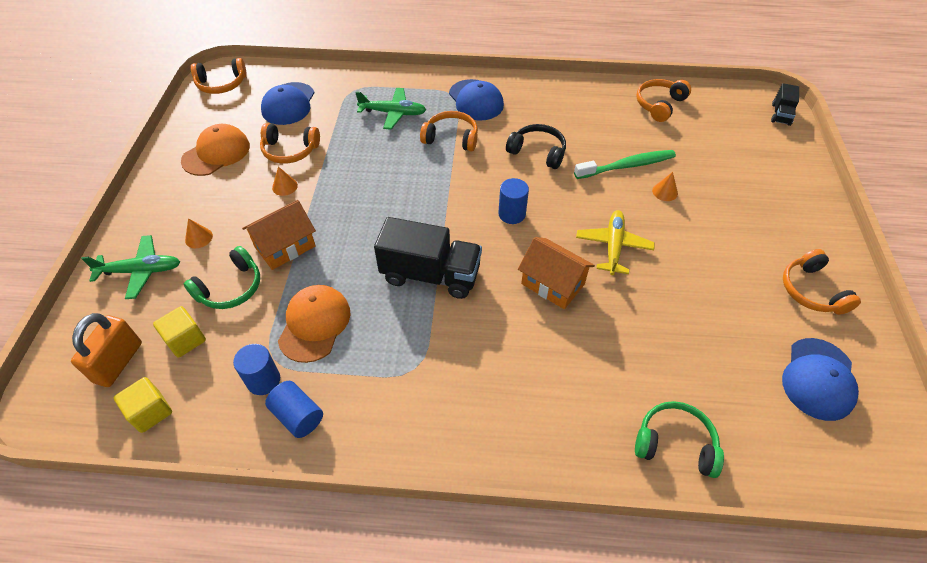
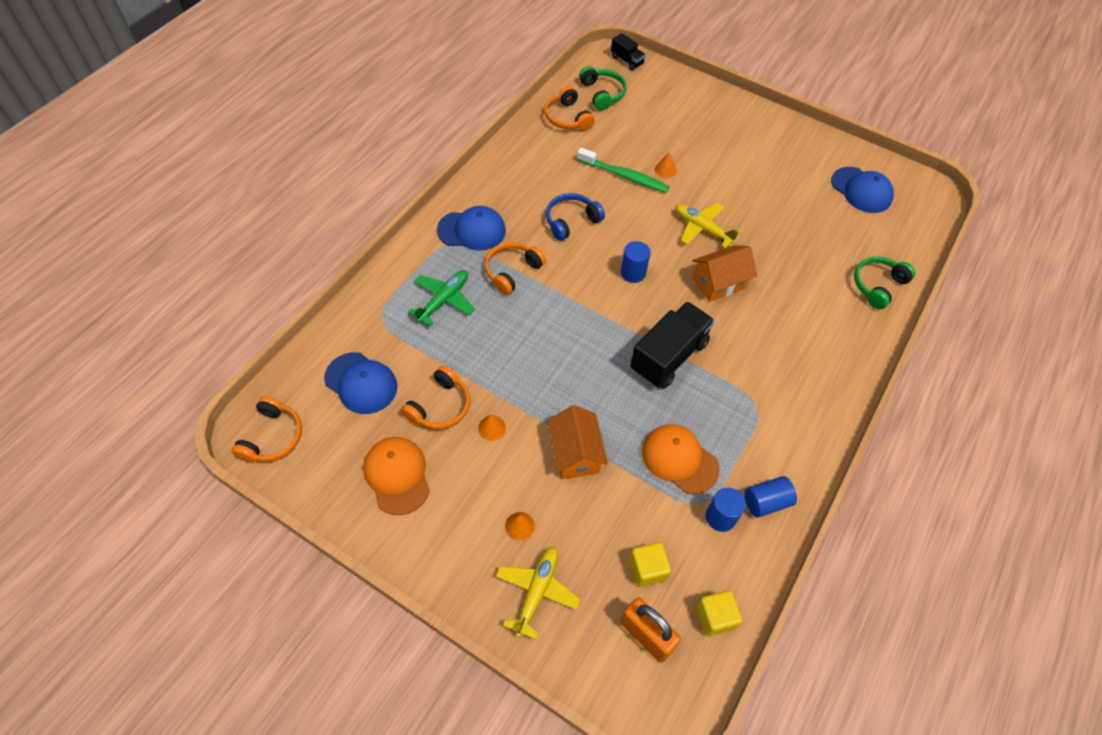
camera: 65 degrees left, 5 degrees up
(141, 271) = (537, 591): green plane -> yellow plane
(230, 288) = (603, 514): green headphones -> green headphones (602, 93)
(537, 152) = (571, 221): black headphones -> blue headphones
(626, 166) = (624, 176): green toothbrush -> green toothbrush turned 105 degrees clockwise
(811, 291) = (796, 150): orange headphones -> none

